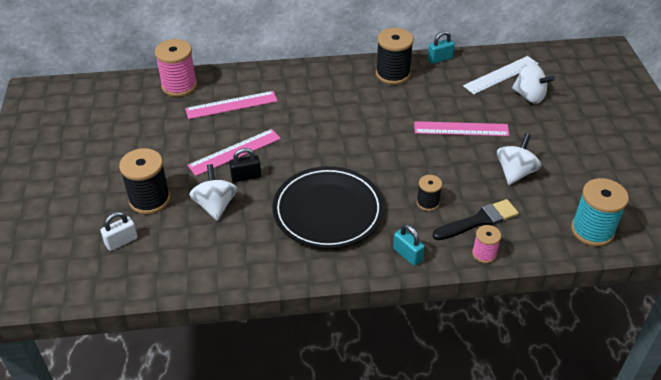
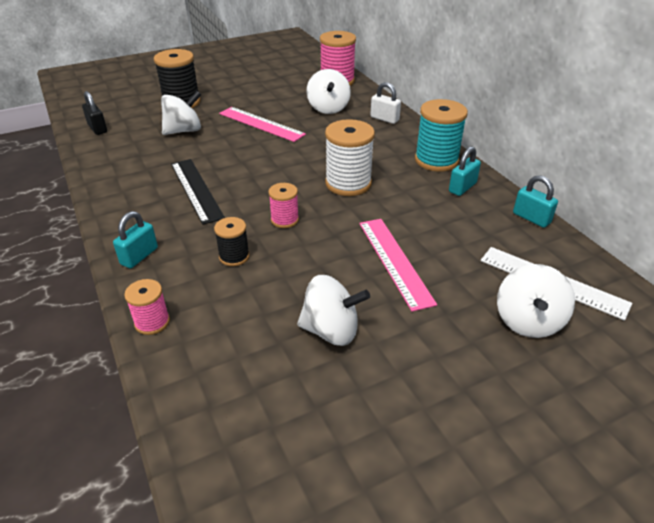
camera: 70 degrees right, 5 degrees down
(121, 241) = (129, 103): white padlock -> white padlock (384, 119)
(231, 105) = (328, 108): pink ruler -> white spinning top
(246, 176) = (229, 136): black padlock -> black padlock (97, 128)
(328, 211) = (196, 190): black plate -> black ruler
(361, 125) = (348, 183): none -> white spool
(393, 74) = (462, 187): black spool -> turquoise padlock
(394, 168) = (284, 220): none -> pink spool
(478, 221) = (215, 307): black brush -> none
(592, 230) = (232, 449): turquoise spool -> turquoise spool (436, 160)

